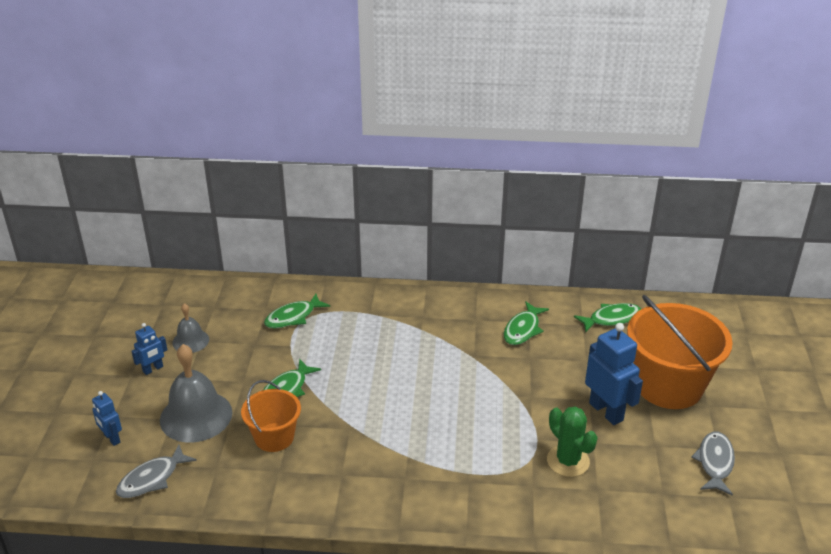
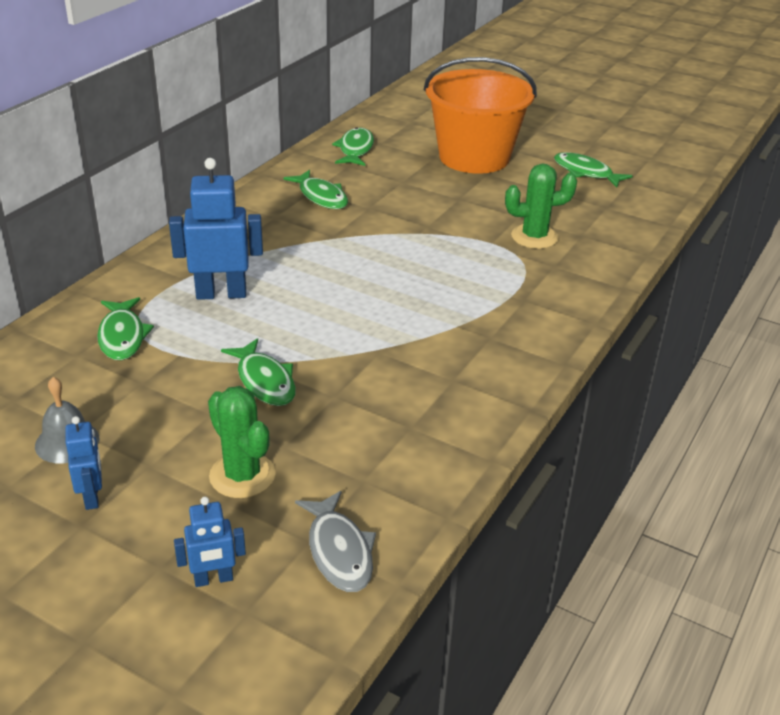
camera: 65 degrees left, 0 degrees up
(196, 416) = (242, 475): grey bell -> green cactus
(274, 437) = (346, 414): orange bucket -> none
(606, 411) = (483, 196): blue robot -> blue robot (221, 294)
(715, 462) = (586, 172): grey fish -> green fish

